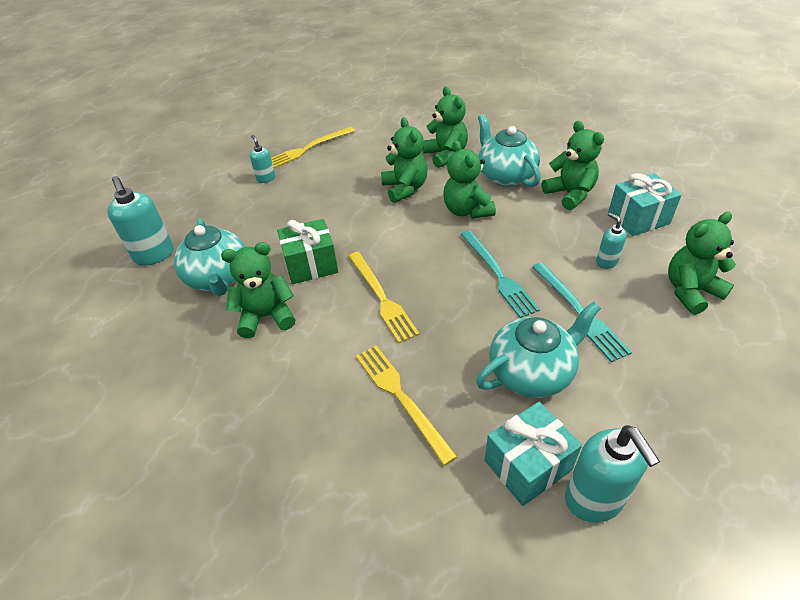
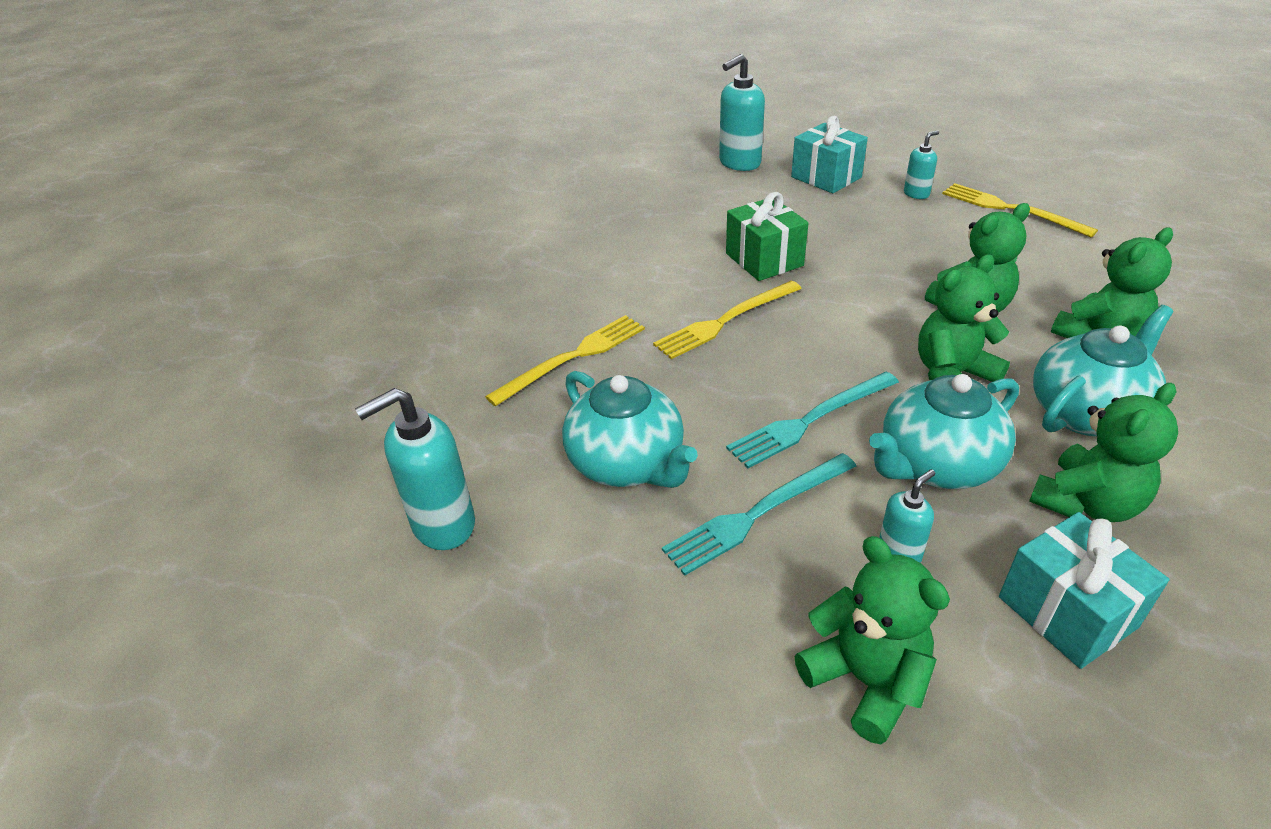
camera: 80 degrees right, 5 degrees down
(218, 278) = (719, 207): turquoise teapot -> turquoise teapot (936, 465)
(266, 316) = (670, 248): green teddy bear -> none
(527, 465) = (488, 465): turquoise gift -> turquoise gift (826, 177)

